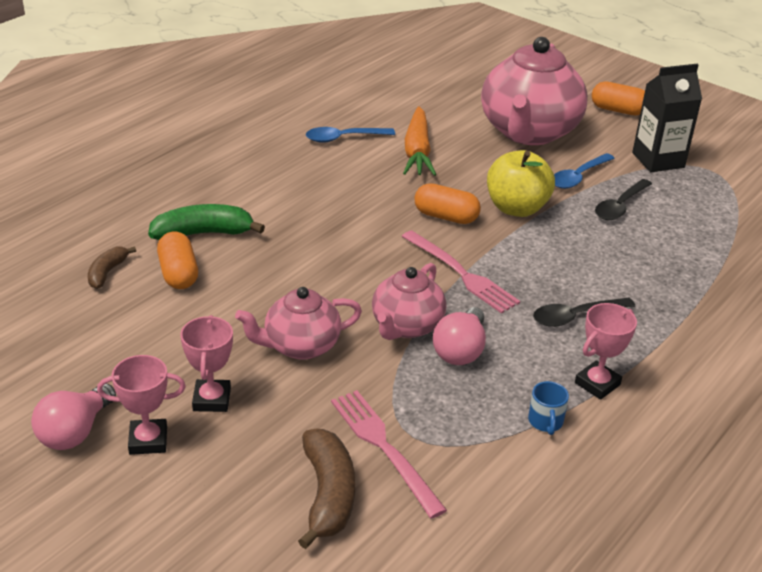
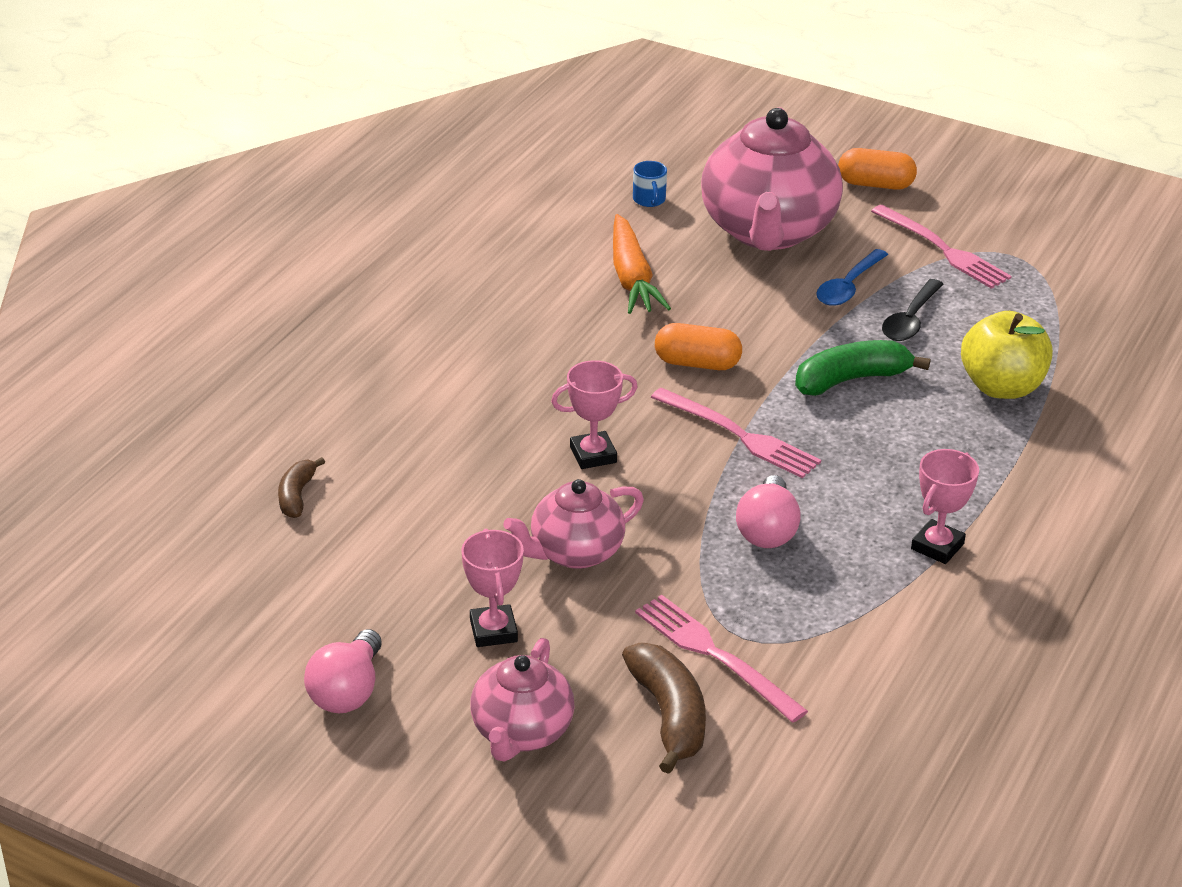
camera: 10 degrees left, 0 degrees up
(148, 441) = (438, 688): pink trophy -> pink trophy (593, 455)
(178, 274) = (388, 484): orange capsule -> none
(203, 233) = (397, 428): green banana -> green banana (851, 380)
(343, 138) = (528, 271): blue spoon -> none
(406, 326) = (694, 510): pink teapot -> pink teapot (521, 733)
(516, 208) = (782, 340): yellow apple -> yellow apple (1001, 387)
(545, 422) = (890, 599): blue mug -> blue mug (649, 200)
(575, 316) = (892, 470): black spoon -> none
(658, 160) = (943, 249): black carton -> pink fork

